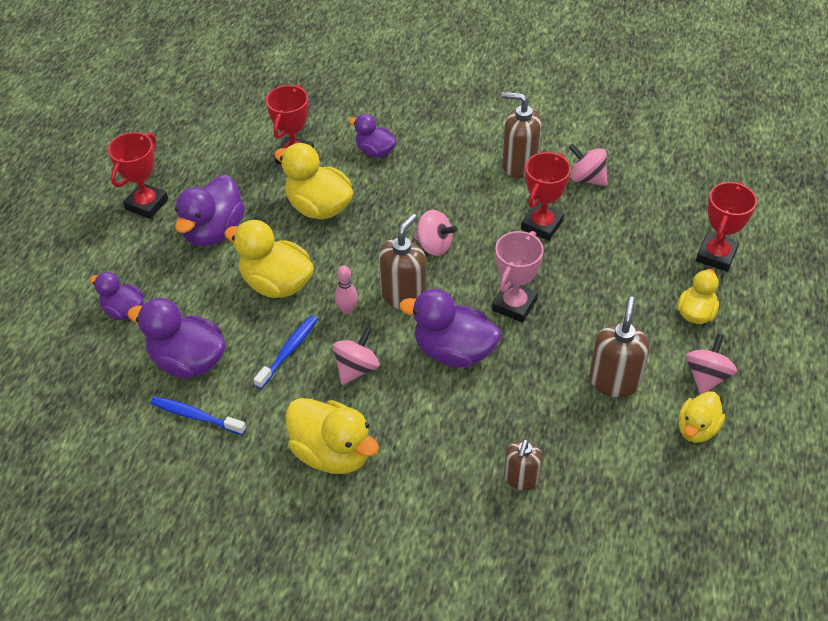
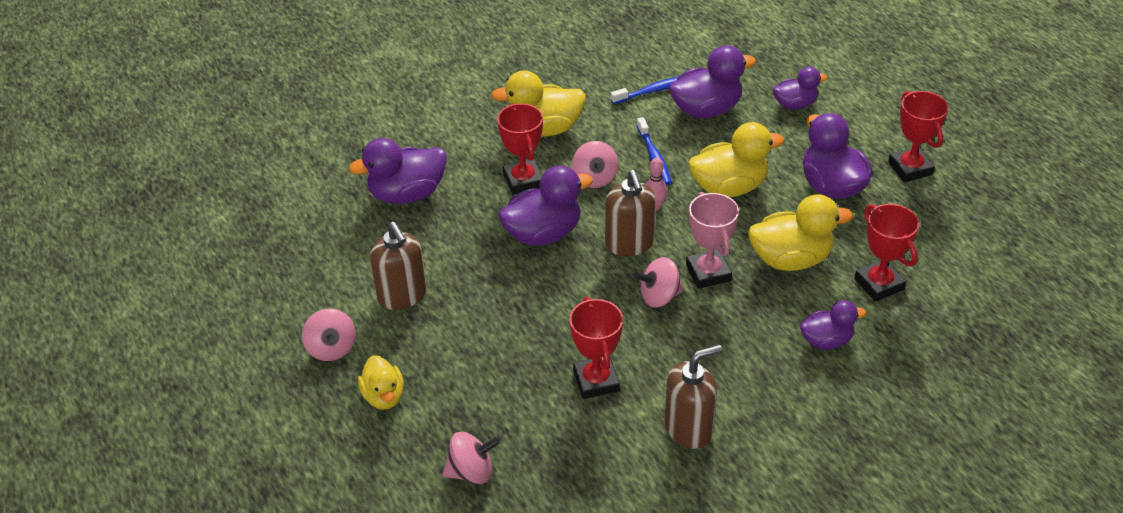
camera: 135 degrees right, 5 degrees down
(514, 305) = (539, 296): pink trophy -> pink trophy (708, 273)
(521, 478) = (407, 194): brown soap dispenser -> purple duck
(587, 178) = (610, 462): pink spinning top -> pink spinning top (471, 471)
(697, 429) = (309, 305): yellow duck -> none
(716, 255) = (411, 469): red trophy -> red trophy (523, 180)

